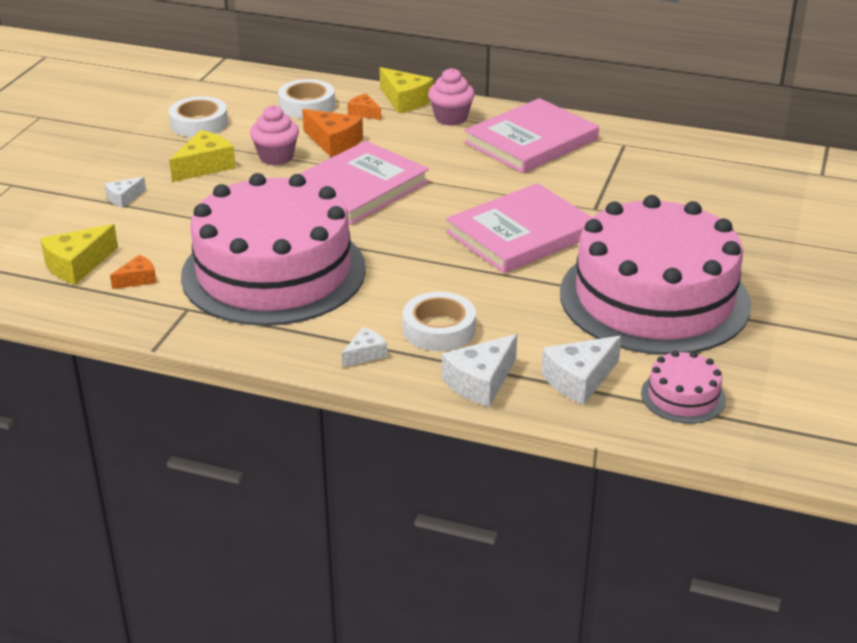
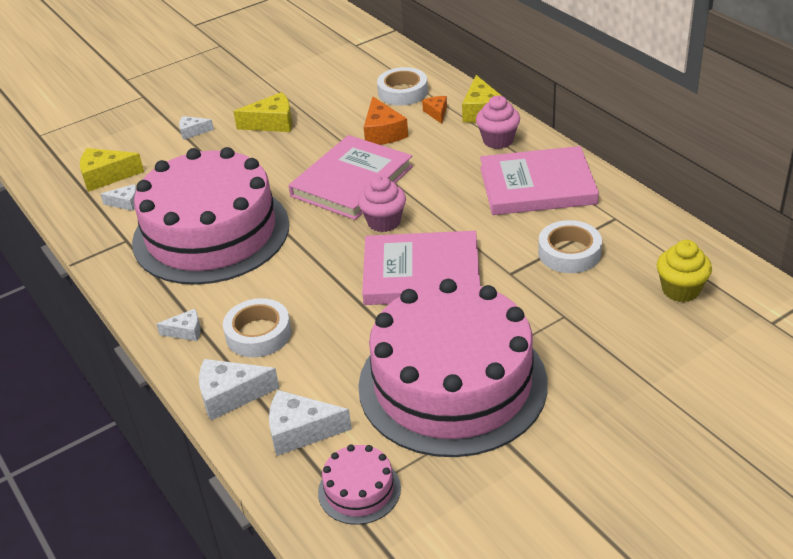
camera: 40 degrees right, 5 degrees up
(138, 279) = (125, 203): orange cheese -> white cheese
(199, 123) = (310, 84): white tape -> white tape (569, 253)
(276, 157) = (327, 132): pink cupcake -> pink cupcake (384, 222)
(358, 188) = (351, 181): pink book -> pink book turned 45 degrees counterclockwise
(735, 175) = (680, 290): none -> yellow cupcake

